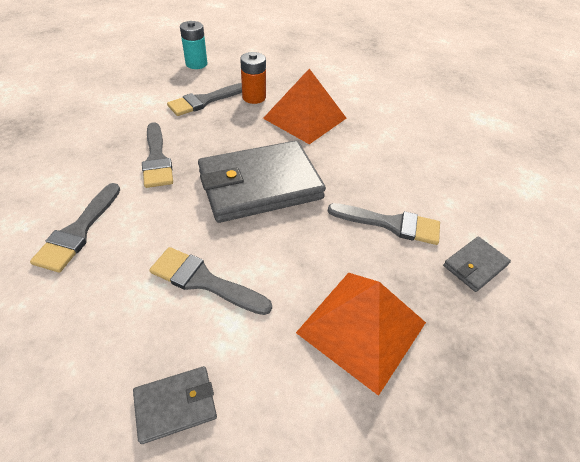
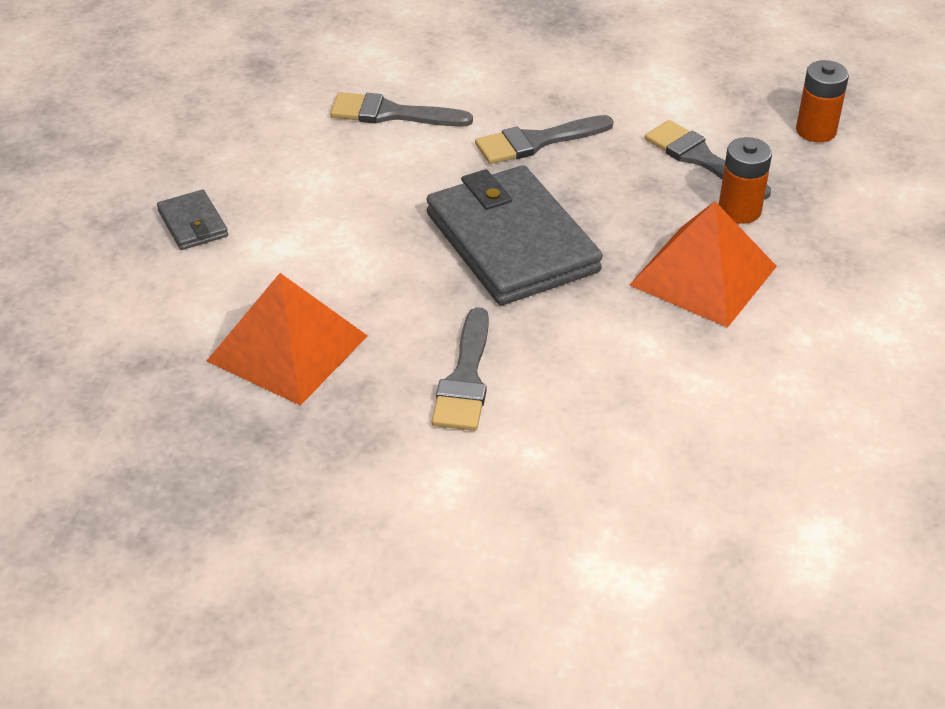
camera: 85 degrees right, 5 degrees down
(196, 64) = (816, 131): turquoise battery -> orange battery
(204, 281) = (335, 217): grey brush -> none
(475, 265) = (401, 466): grey wallet -> none

